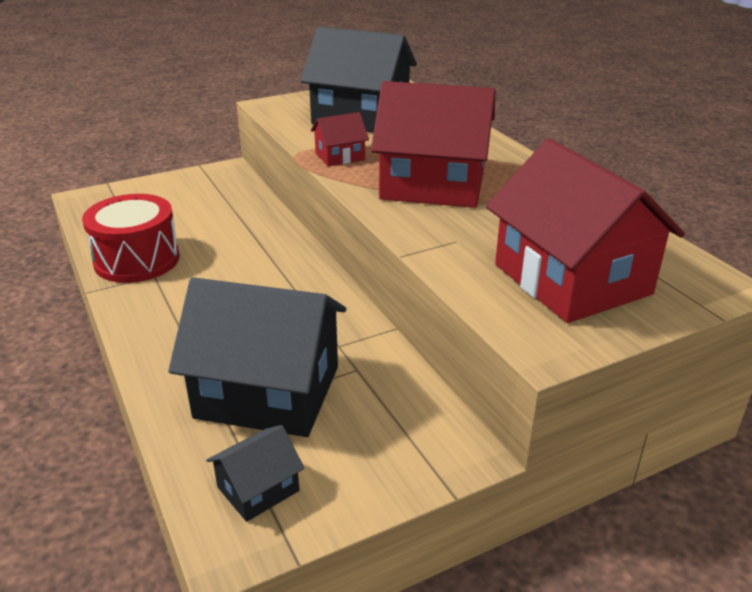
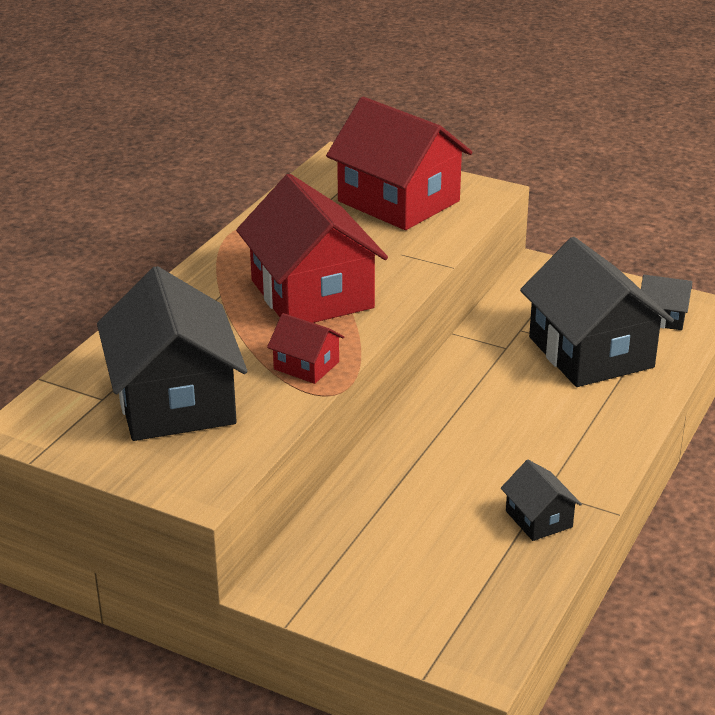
camera: 125 degrees left, 0 degrees up
(137, 260) = (539, 519): red drum -> black house
(571, 279) = (398, 201): red house -> red house turned 75 degrees counterclockwise

